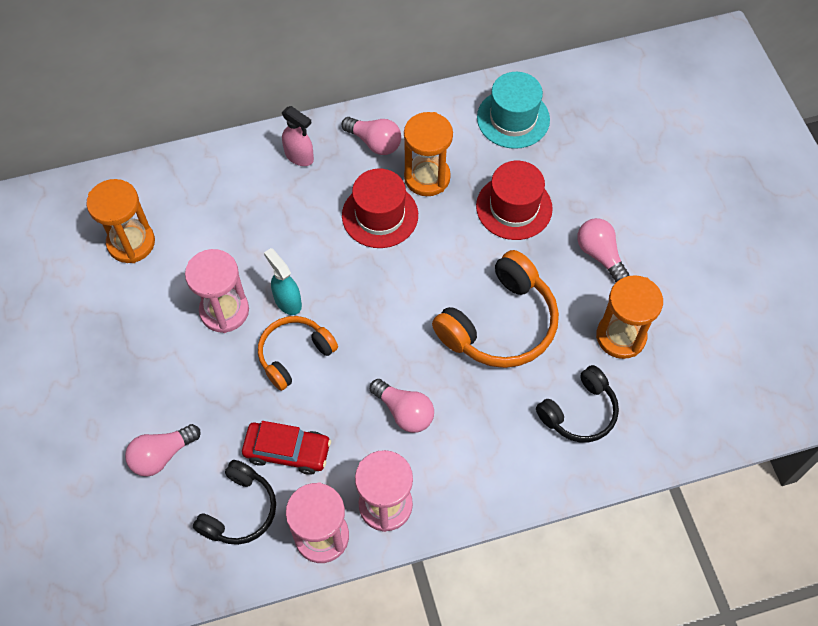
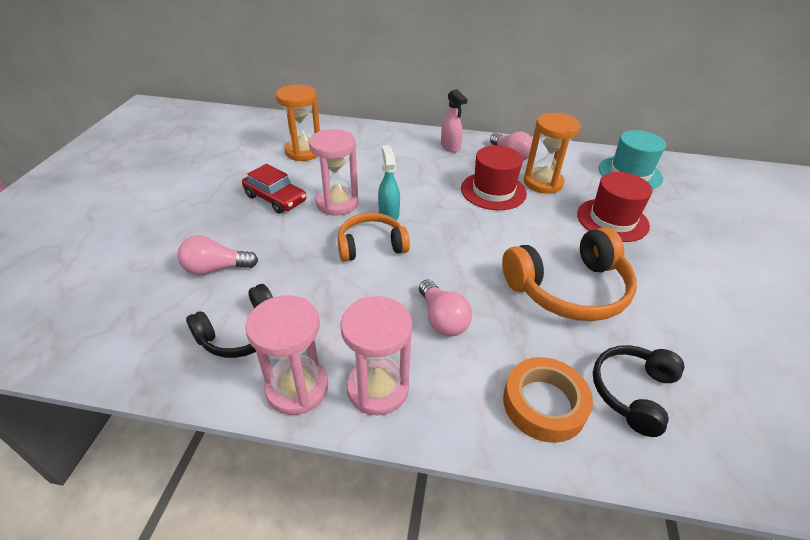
camera: 25 degrees right, 20 degrees down
(287, 451) = (317, 306): red car -> red car (275, 198)
(517, 455) = (544, 404): none -> orange tape
(579, 412) = (632, 392): black headphones -> black headphones turned 135 degrees clockwise
(600, 255) = (689, 274): pink light bulb -> none
(621, 336) = (699, 343): orange hourglass -> none

